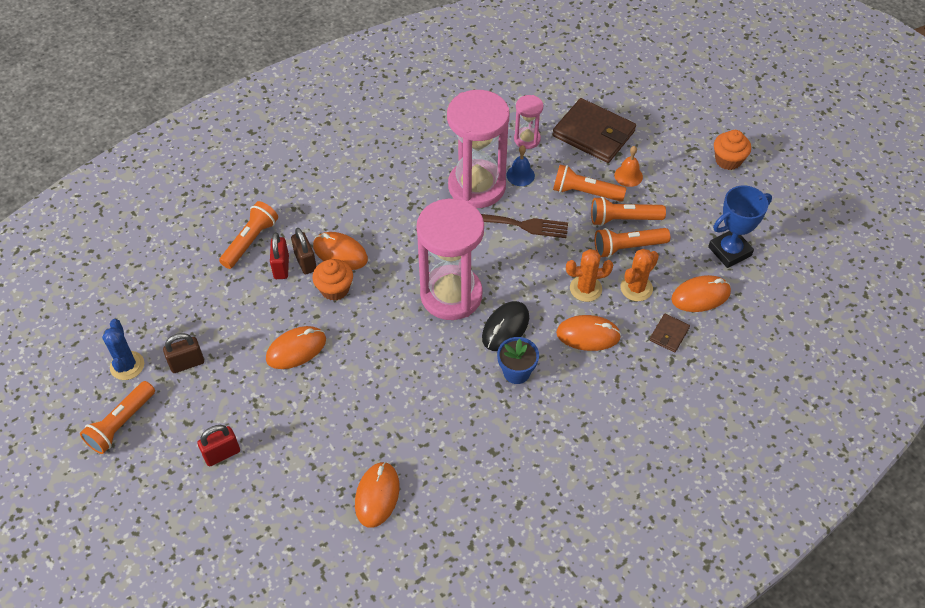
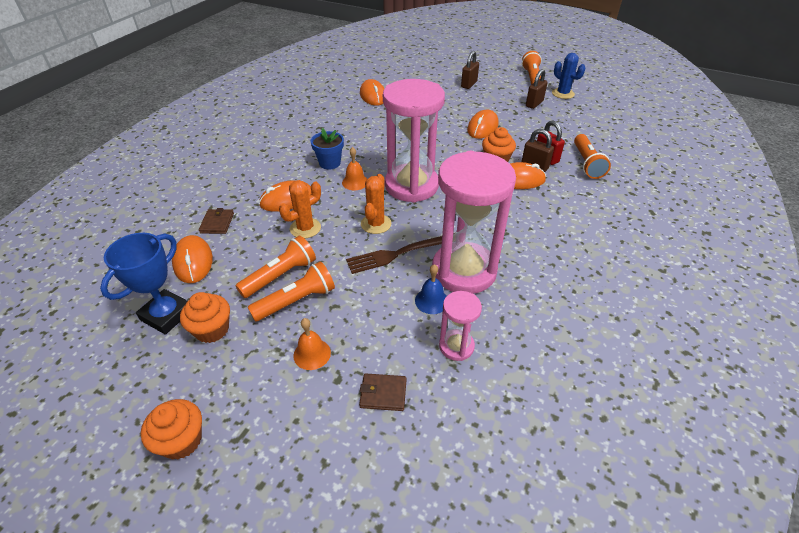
camera: 150 degrees right, 10 degrees down
(222, 454) = (469, 84): red padlock -> brown padlock
(505, 328) = (355, 182): black mouse -> orange bell
(585, 192) = (352, 312): orange flashlight -> none
(593, 134) = (383, 393): brown wallet -> brown wallet, size x0.46
(636, 288) = (258, 245): orange cactus -> orange cactus (376, 224)
(696, 223) = (212, 329): none -> orange cupcake
(700, 296) = (193, 261): orange mouse -> orange mouse turned 60 degrees counterclockwise

